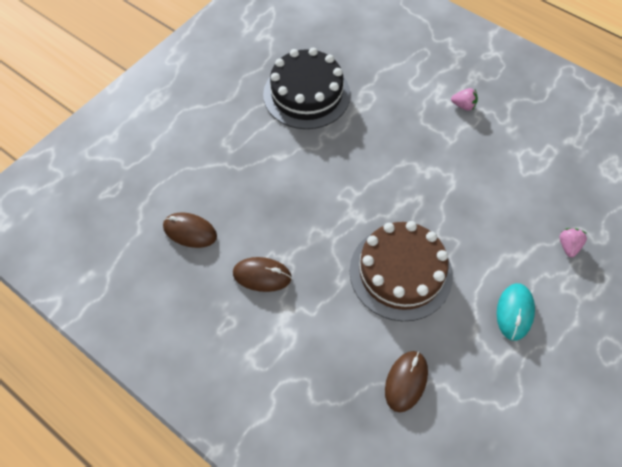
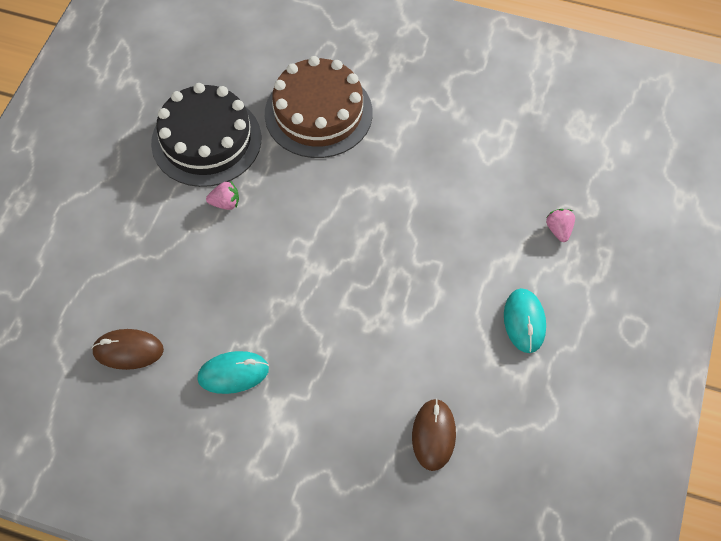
camera: 20 degrees left, 0 degrees up
(262, 275) = (233, 374): brown mouse -> turquoise mouse
(400, 272) = (388, 318): brown cake -> brown cake (318, 113)
(463, 106) = (395, 101): pink strawberry -> pink strawberry (225, 203)

